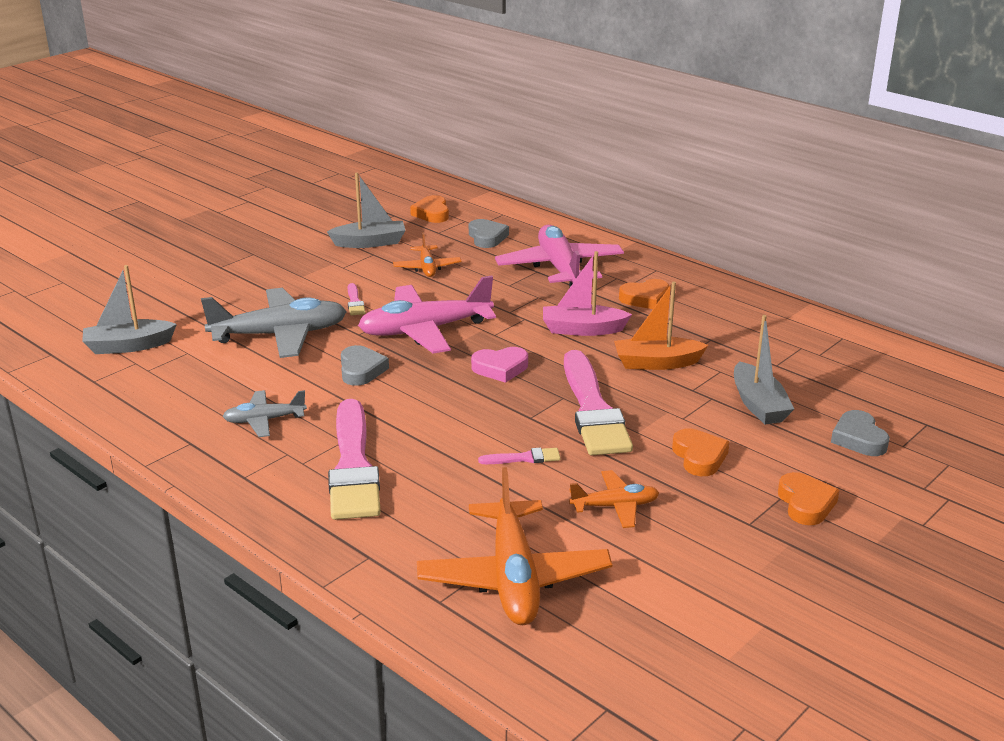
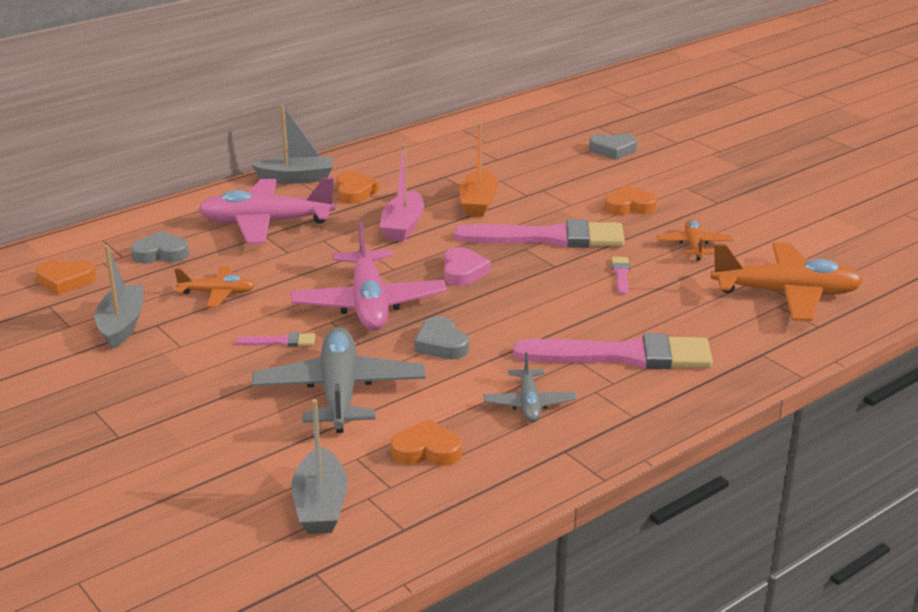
camera: 80 degrees left, 0 degrees up
(361, 370) = (441, 344): grey heart -> grey heart turned 120 degrees counterclockwise
(758, 405) = (557, 175): grey boat -> grey boat (296, 178)
(805, 504) = (694, 180): orange heart -> orange heart (427, 450)

